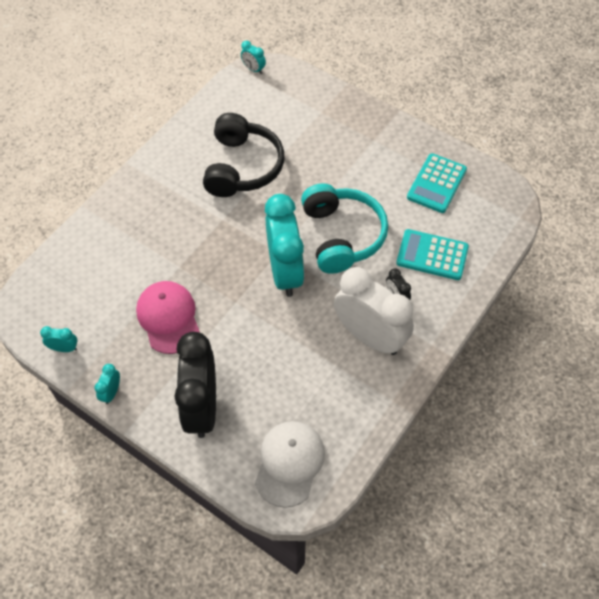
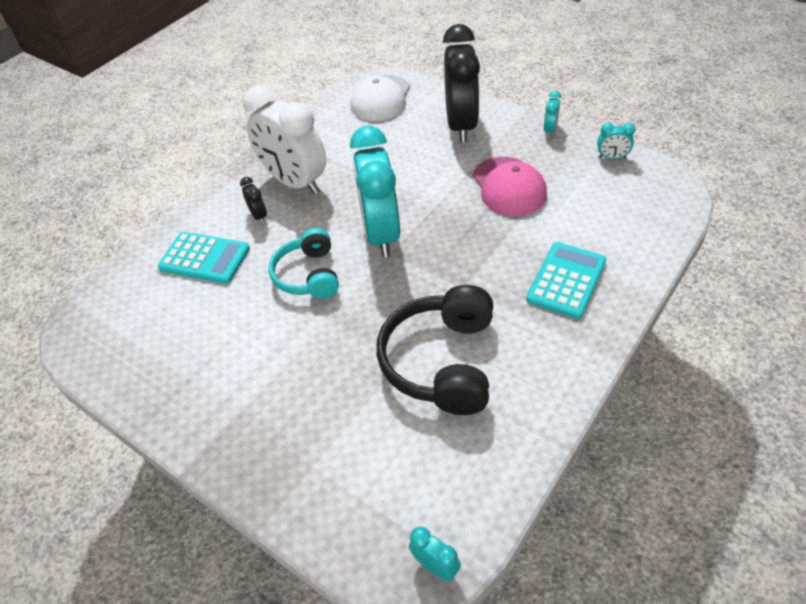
camera: 175 degrees left, 10 degrees down
(342, 235) = (308, 275): turquoise headphones -> turquoise headphones, size x0.66
(436, 183) = (166, 346): turquoise calculator -> turquoise calculator (566, 280)

